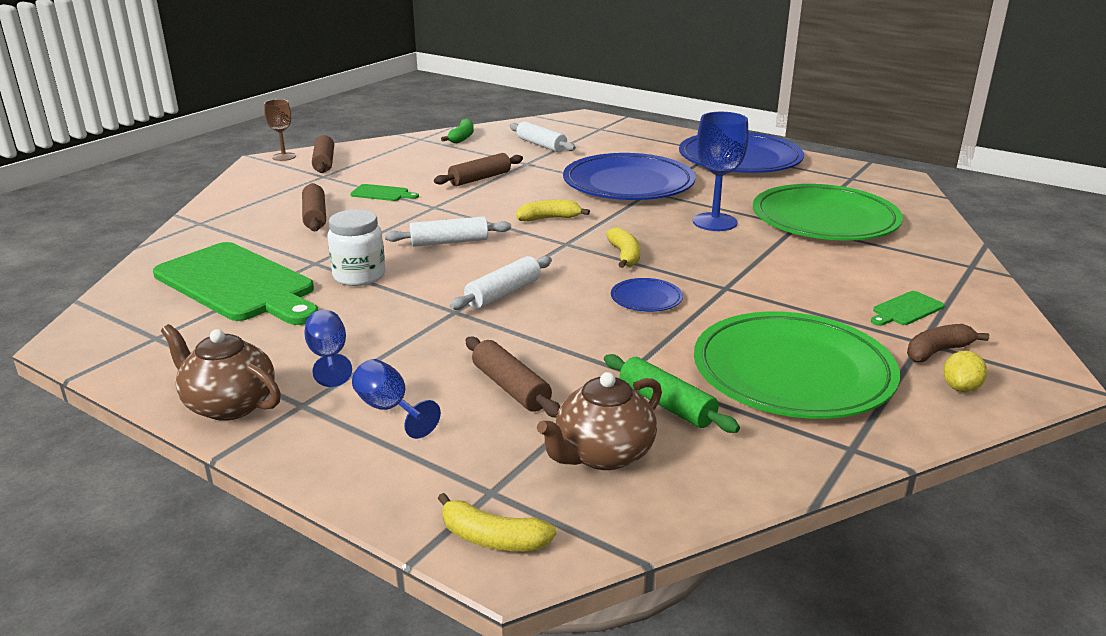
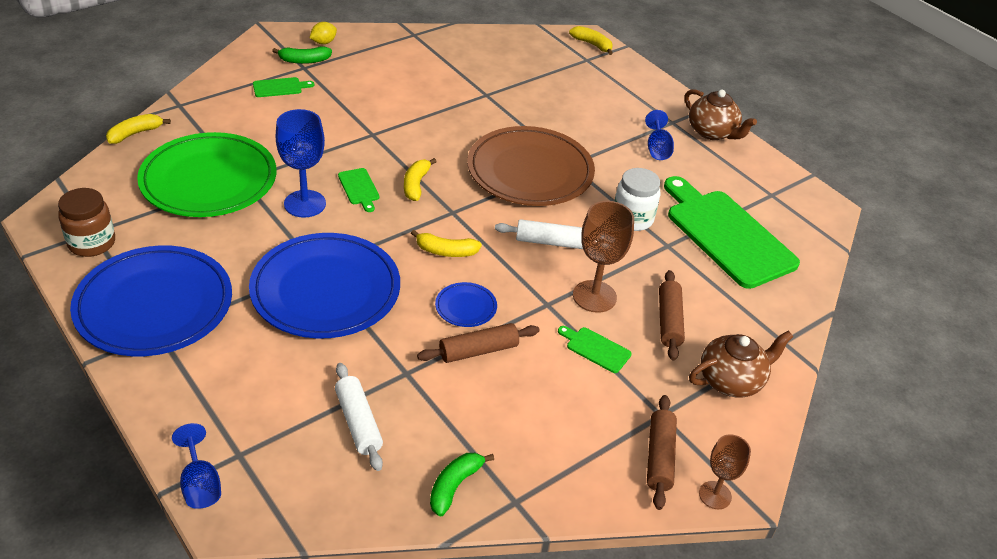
camera: 165 degrees left, 15 degrees up
(389, 409) = (625, 107): blue goblet -> blue goblet (200, 484)
(390, 218) = (594, 296): none -> brown goblet
(503, 293) = (530, 171): white rolling pin -> brown plate
(511, 388) = (556, 102): brown rolling pin -> none
(603, 454) = (529, 61): brown teapot -> brown teapot (731, 380)
(646, 298) = (434, 140): blue plate -> blue plate (466, 307)
(666, 405) = (481, 73): green rolling pin -> none
(679, 241) = (359, 188): none -> green cutting board
(792, 372) = (398, 71): green plate -> none
(839, 173) = (92, 243): none -> brown jar
(937, 351) = (304, 61): brown banana -> green banana
(956, 235) = (135, 133): none -> yellow banana

